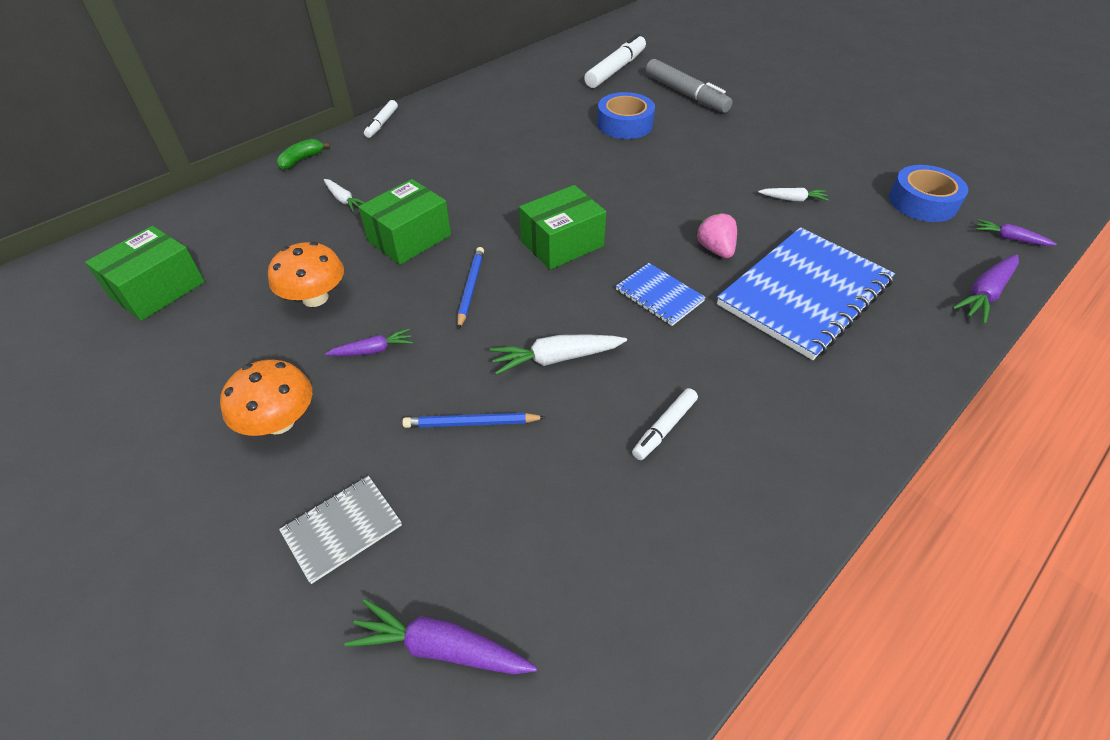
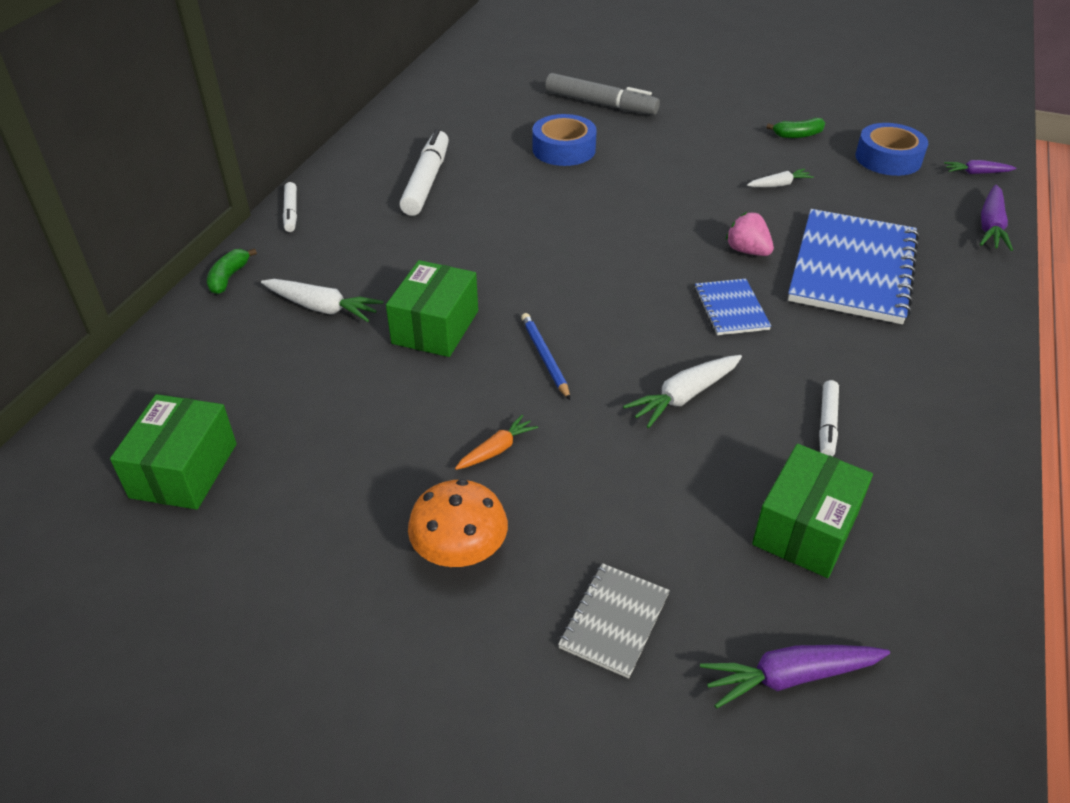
camera: 25 degrees left, 5 degrees down
(315, 298) = (385, 419): orange mushroom -> none
(344, 200) = (322, 308): white carrot -> white carrot, size x1.59
(373, 350) = (497, 449): purple carrot -> orange carrot
(471, 423) = (654, 482): blue pencil -> none
(562, 243) = (599, 287): green box -> green box (805, 528)
(616, 69) = (507, 93): white marker -> white marker (427, 181)
(659, 296) = (731, 309): blue notebook -> blue notebook turned 60 degrees clockwise
(846, 160) = (798, 135): none -> green banana

